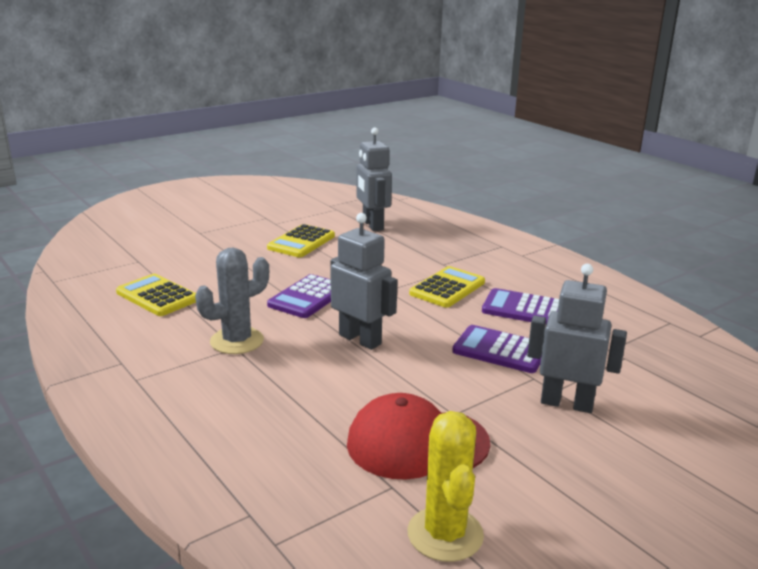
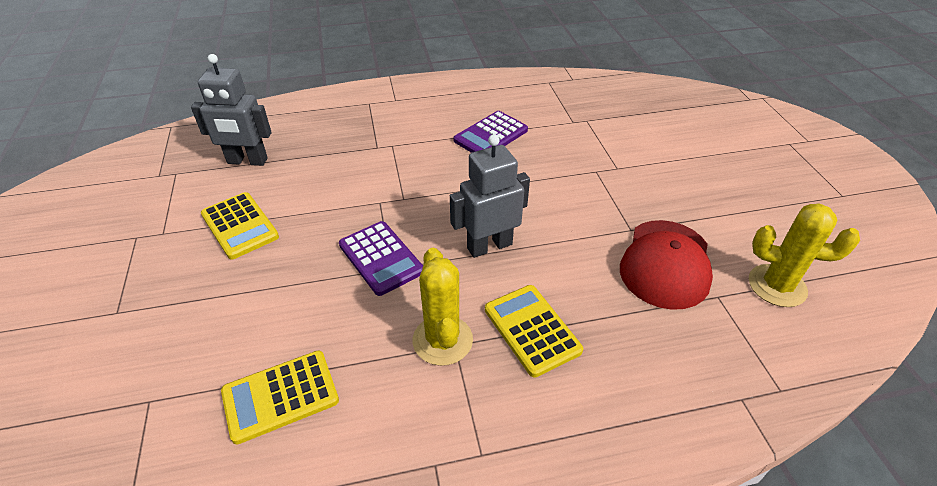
camera: 65 degrees left, 20 degrees up
(237, 341) = (442, 340): grey cactus -> yellow cactus
(447, 288) = (426, 161): yellow calculator -> yellow calculator (531, 330)
(500, 350) = (549, 172): purple calculator -> none
(567, 403) = (636, 169): grey robot -> none

